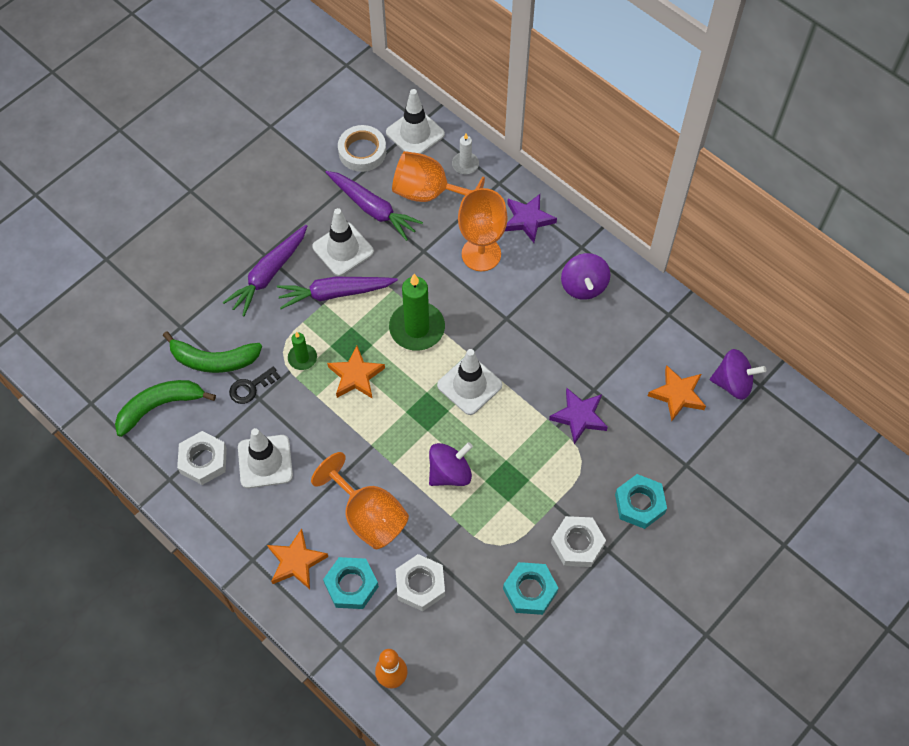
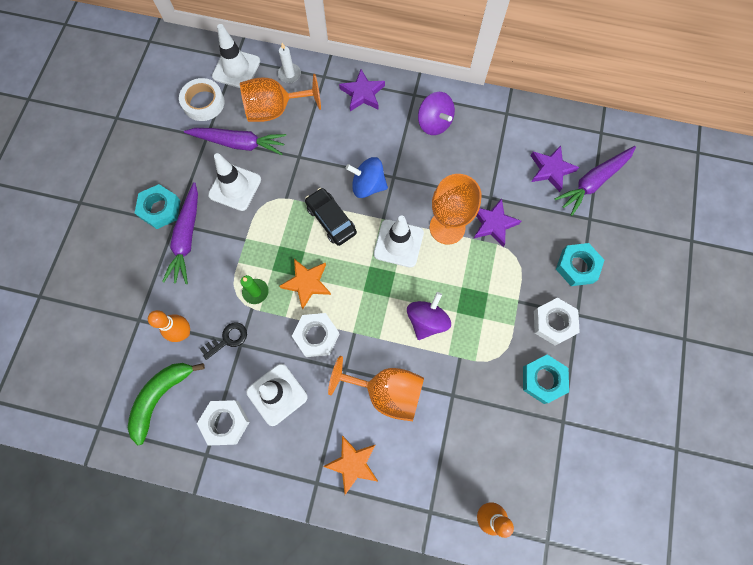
camera: 30 degrees left, 10 degrees up
(214, 360) = (183, 332): green banana -> orange bowling pin
(250, 387) = (228, 339): black key -> black key turned 150 degrees counterclockwise
(335, 293) = (250, 226): purple carrot -> purple carrot (593, 182)
(351, 585) = (408, 457): turquoise nut -> turquoise nut (160, 209)
(417, 328) = (331, 220): green candle -> black car
(420, 585) = (460, 424): white nut -> white nut (316, 336)
(474, 314) = (368, 185): none -> blue spinning top
(481, 254) = (344, 137): orange goblet -> orange goblet (447, 227)
(677, 394) = (550, 169): orange star -> purple star
(733, 383) = (582, 141): purple spinning top -> none

